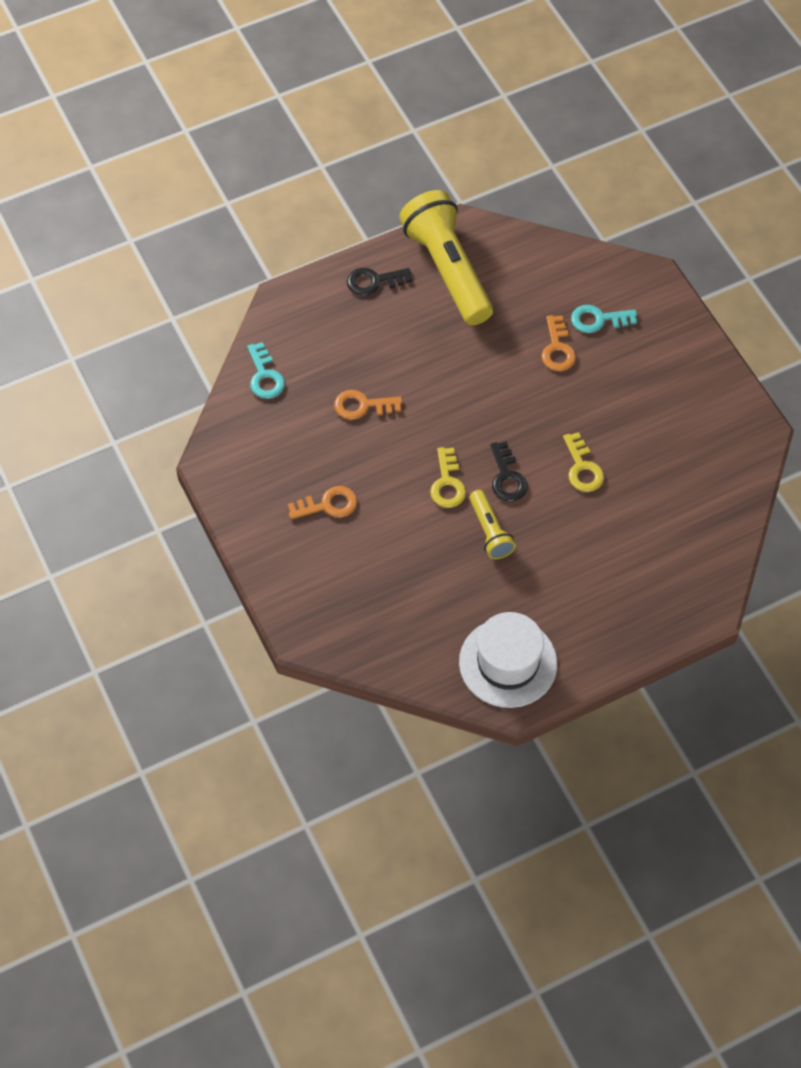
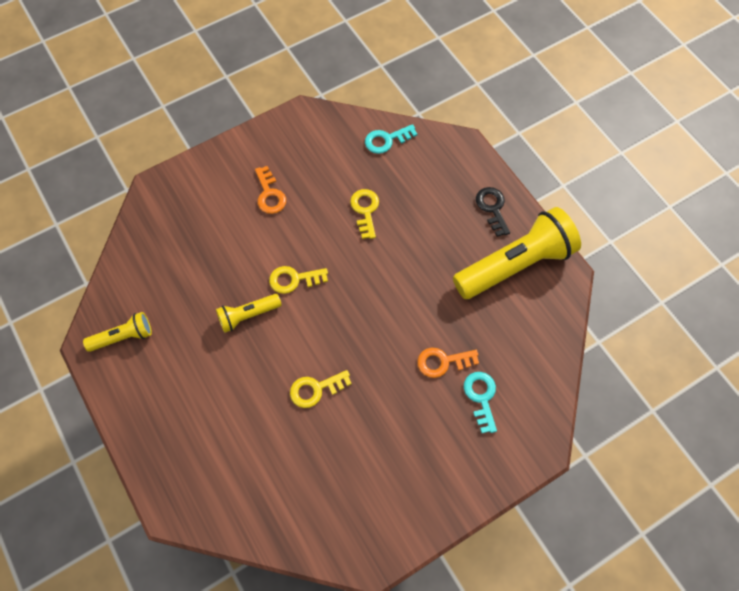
camera: 85 degrees right, 5 degrees up
(362, 406) = (365, 210): orange key -> yellow key
(507, 477) = (302, 326): black key -> none
(508, 663) = (123, 337): white hat -> yellow flashlight

